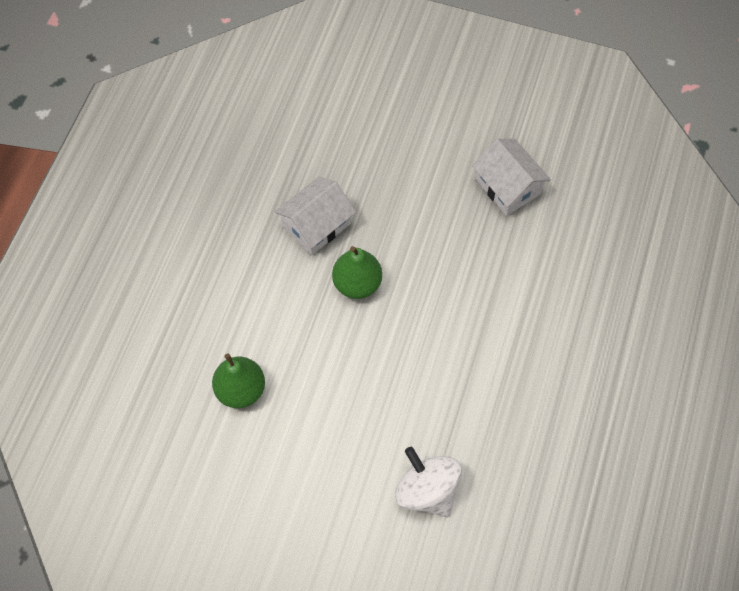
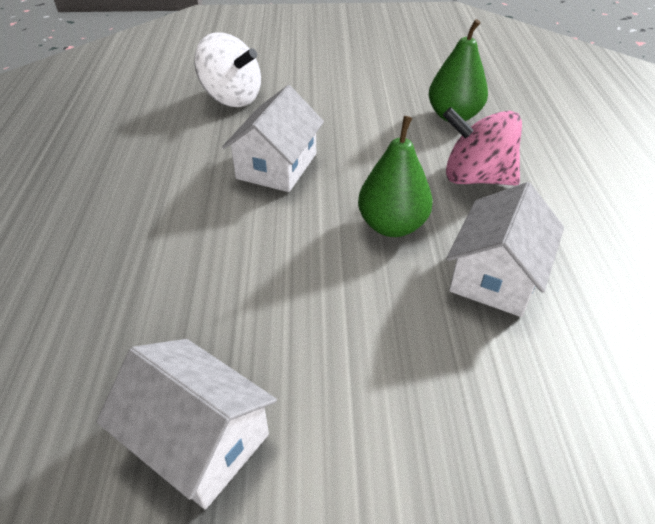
camera: 160 degrees right, 20 degrees down
(273, 309) = (476, 178): none -> pink spinning top
(415, 372) = (277, 166): none -> white house

